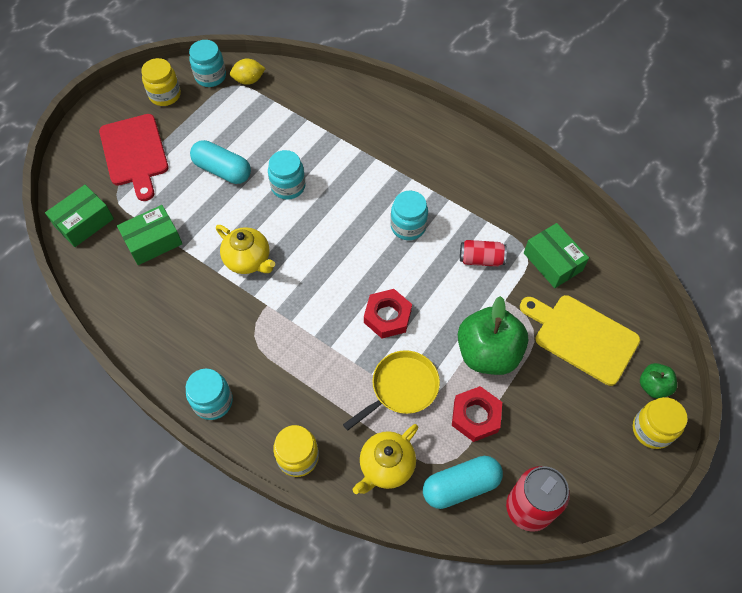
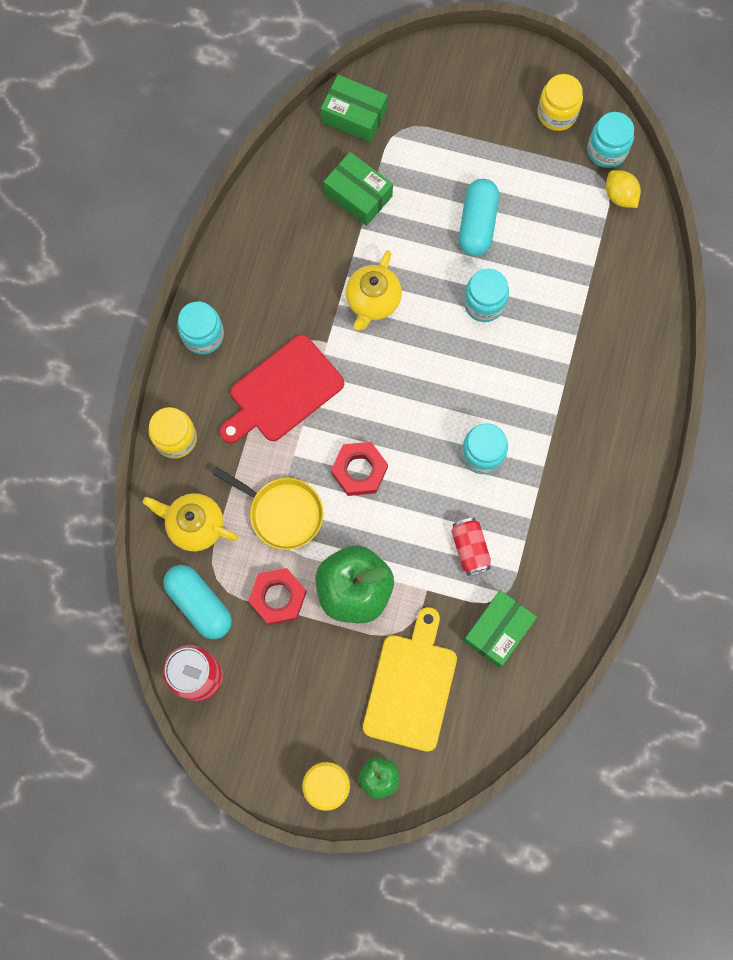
camera: 70 degrees right, 15 degrees up
(134, 153) = (462, 121): red cutting board -> red cutting board (283, 391)

